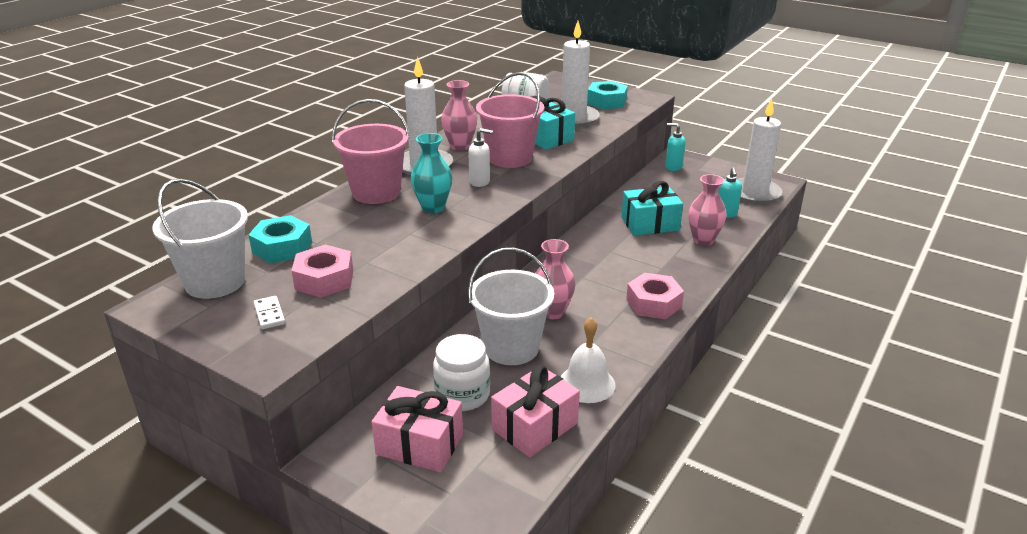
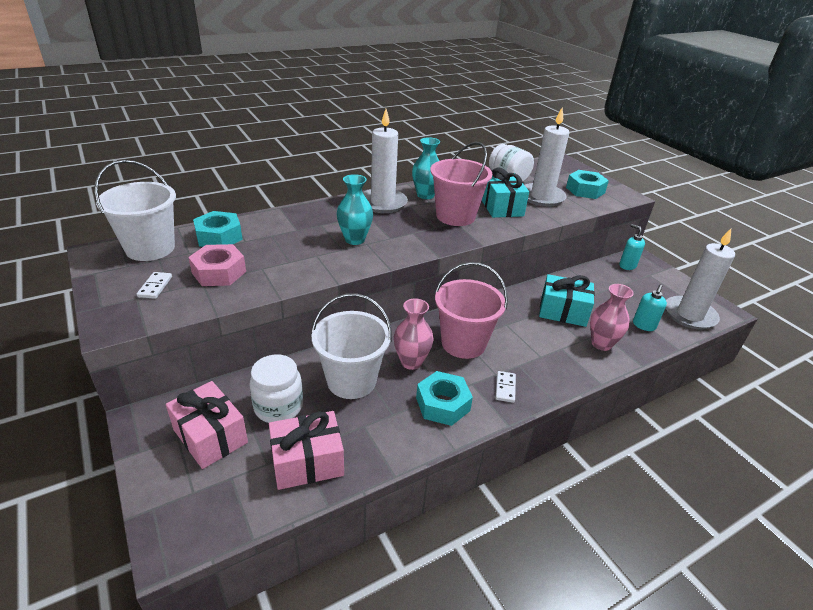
camera: 25 degrees right, 5 degrees up
(376, 192) = (326, 214): pink bucket -> pink bucket (463, 343)
(460, 146) = (425, 195): pink vase -> turquoise vase
(480, 182) = (412, 229): white soap dispenser -> none
(586, 383) = (383, 441): white bell -> none
(612, 336) = (442, 404): none -> turquoise nut
(653, 303) = (505, 388): pink nut -> white domino

